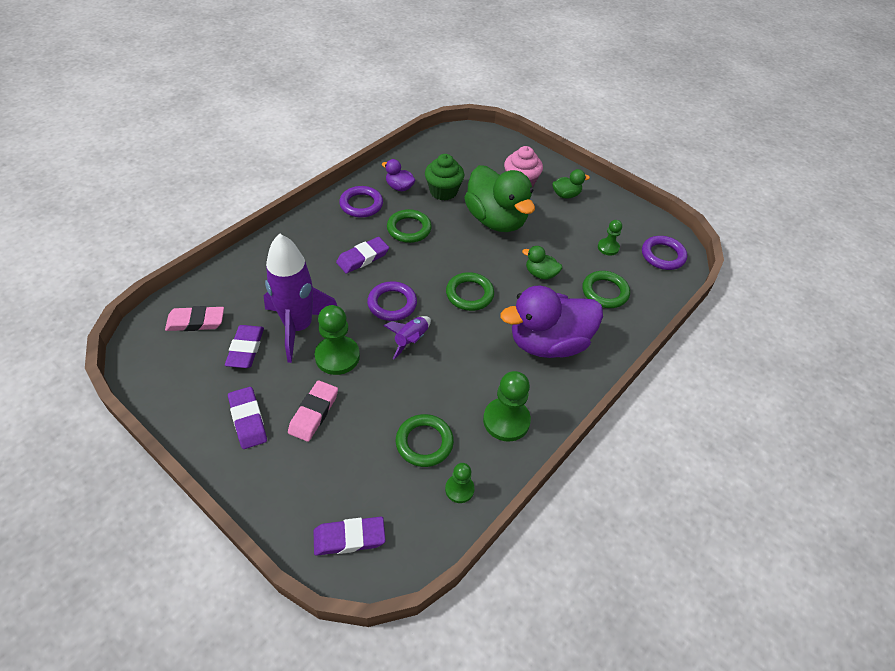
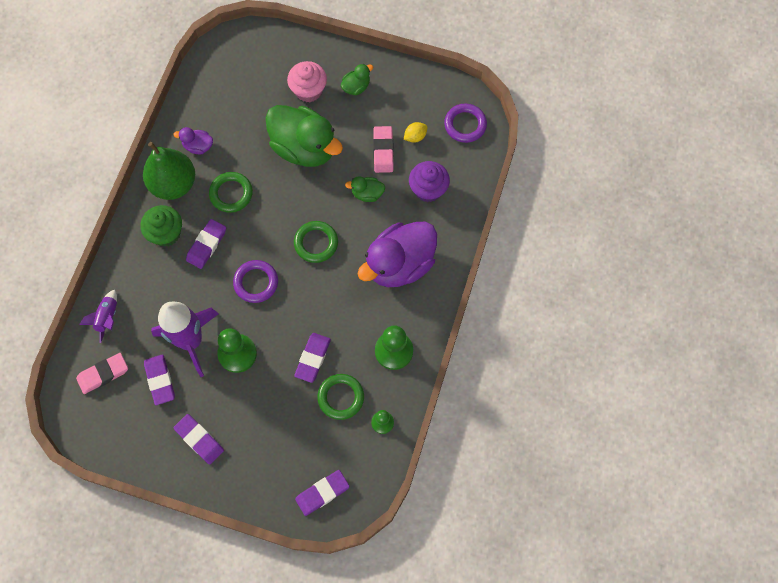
camera: 20 degrees left, 20 degrees up
(314, 413) = (246, 411): pink eraser -> pink eraser (383, 151)
(361, 204) = (173, 184): purple ring -> green pear
(411, 340) = (288, 311): purple rocket -> purple rocket (107, 318)
(413, 392) = (312, 358): none -> purple eraser
(443, 191) = (241, 133): green cupcake -> green cupcake (166, 233)
(605, 292) = (428, 189): green ring -> purple cupcake
(608, 247) = (415, 136): green pawn -> yellow lemon

